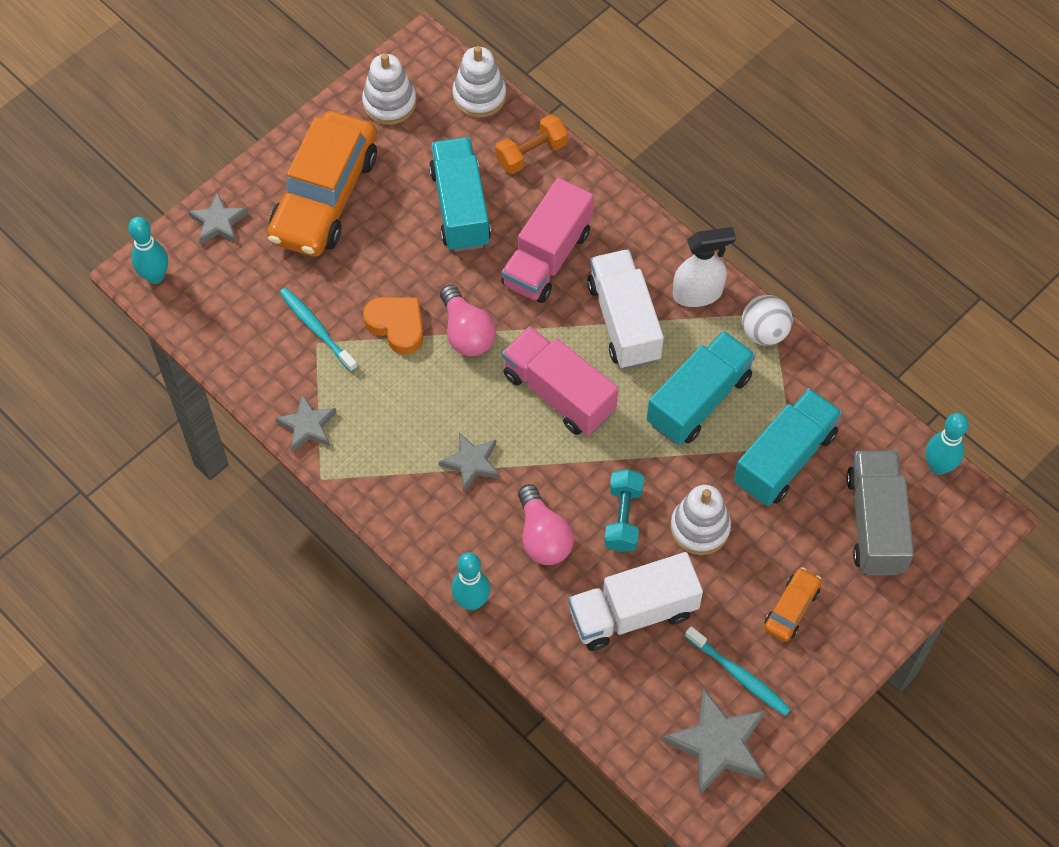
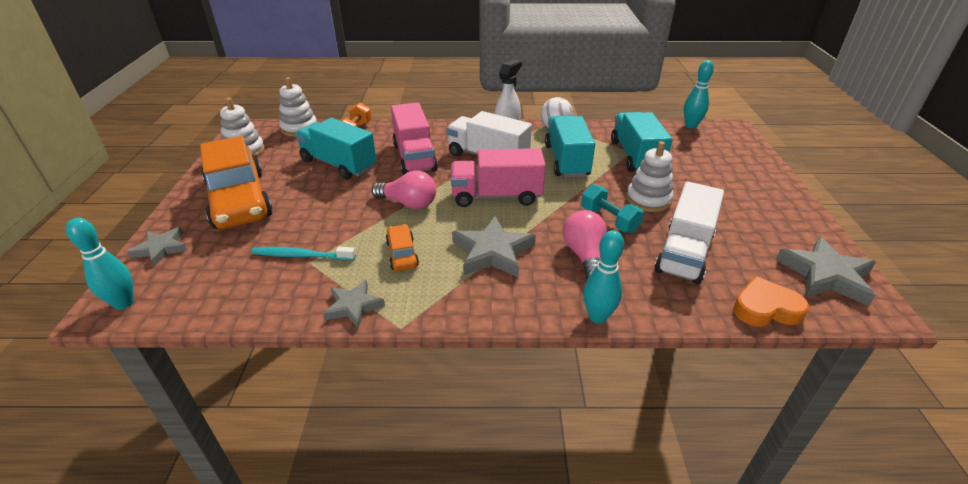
camera: 45 degrees left, 25 degrees down
(397, 326) = (359, 224): orange heart -> orange heart (765, 308)
(471, 463) = (492, 252): grey star -> grey star, size x1.60
(543, 536) = (584, 255): pink light bulb -> pink light bulb turned 120 degrees counterclockwise
(740, 675) = (773, 239): turquoise toothbrush -> none
(791, 608) = (738, 199): orange car -> orange car (402, 254)
(875, 523) = (706, 153): grey truck -> none

